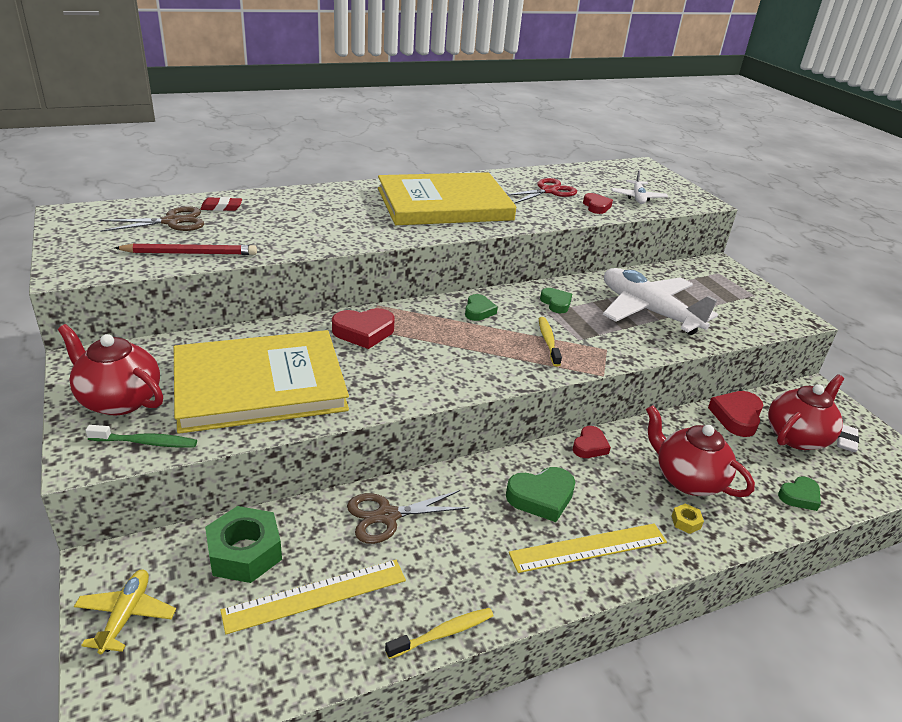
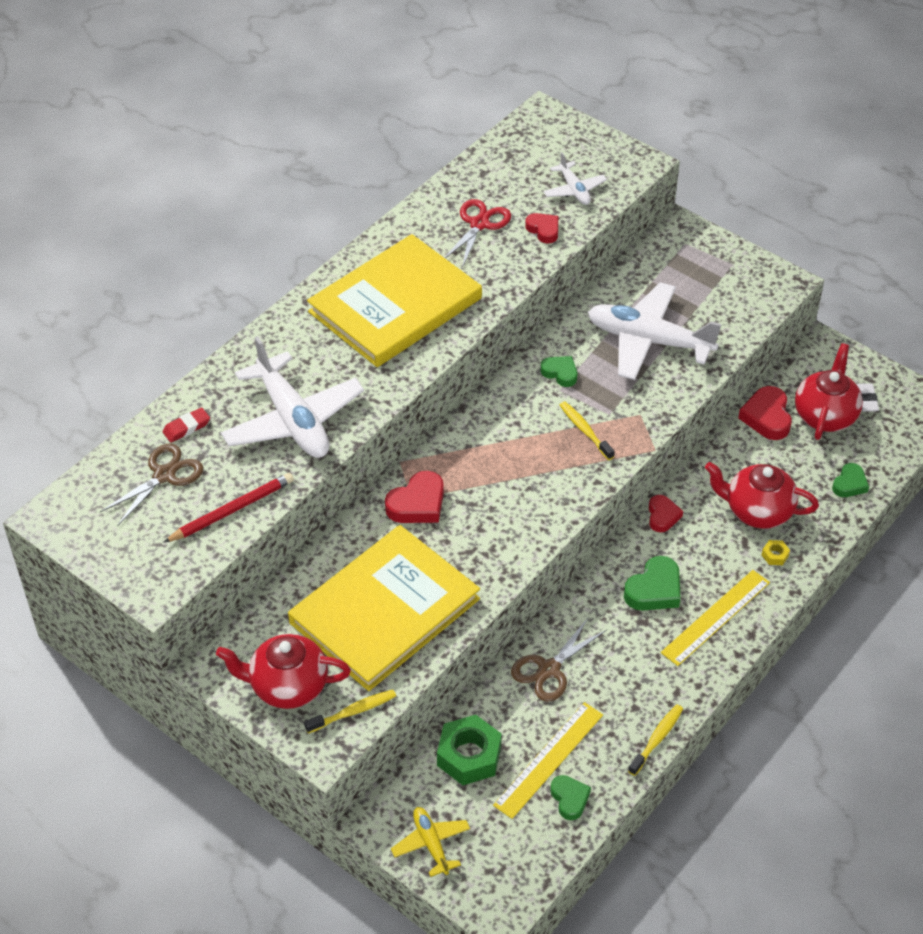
camera: 25 degrees left, 15 degrees up
(146, 442) = (353, 711): green toothbrush -> yellow toothbrush
(299, 228) = (293, 420): none -> white plane
(478, 311) = (497, 421): green heart -> green heart (569, 799)

